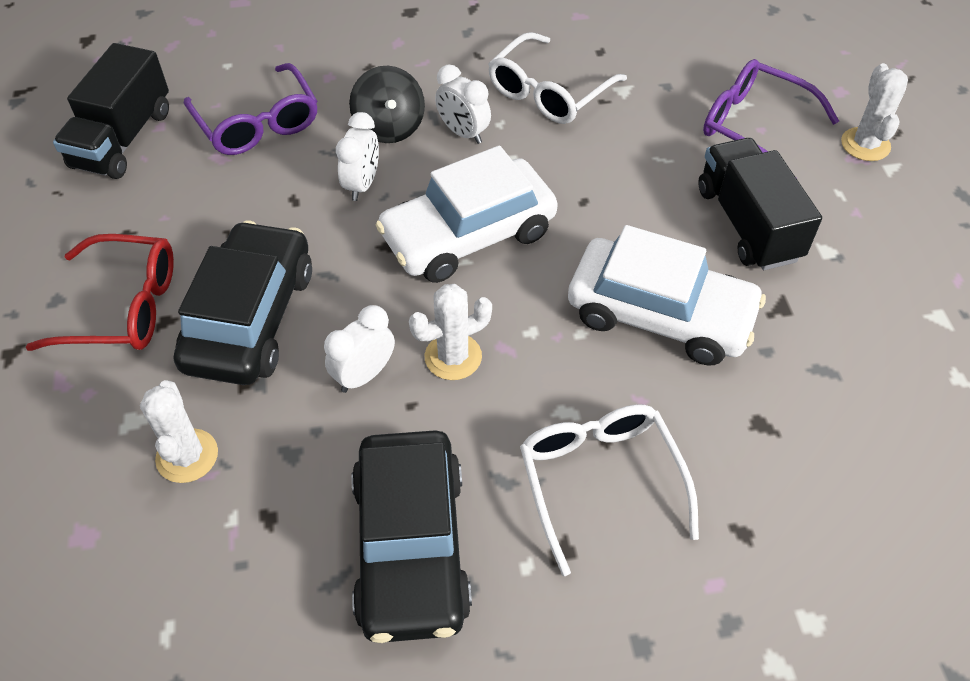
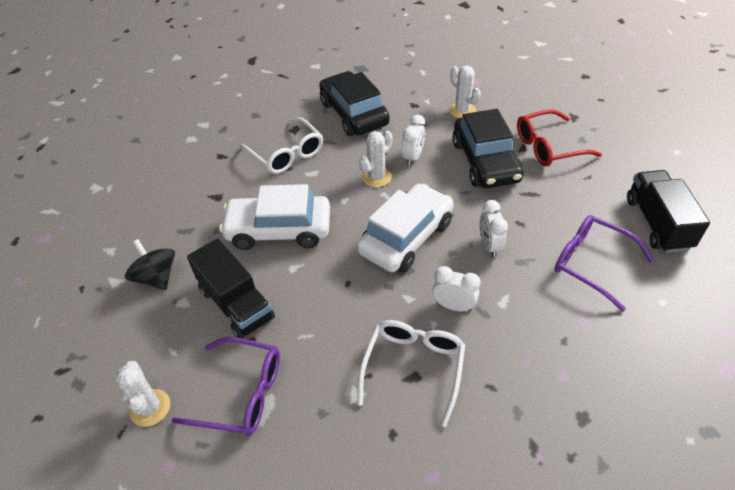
camera: 160 degrees right, 5 degrees down
(389, 127) = (506, 292): black spinning top -> black spinning top (157, 277)

